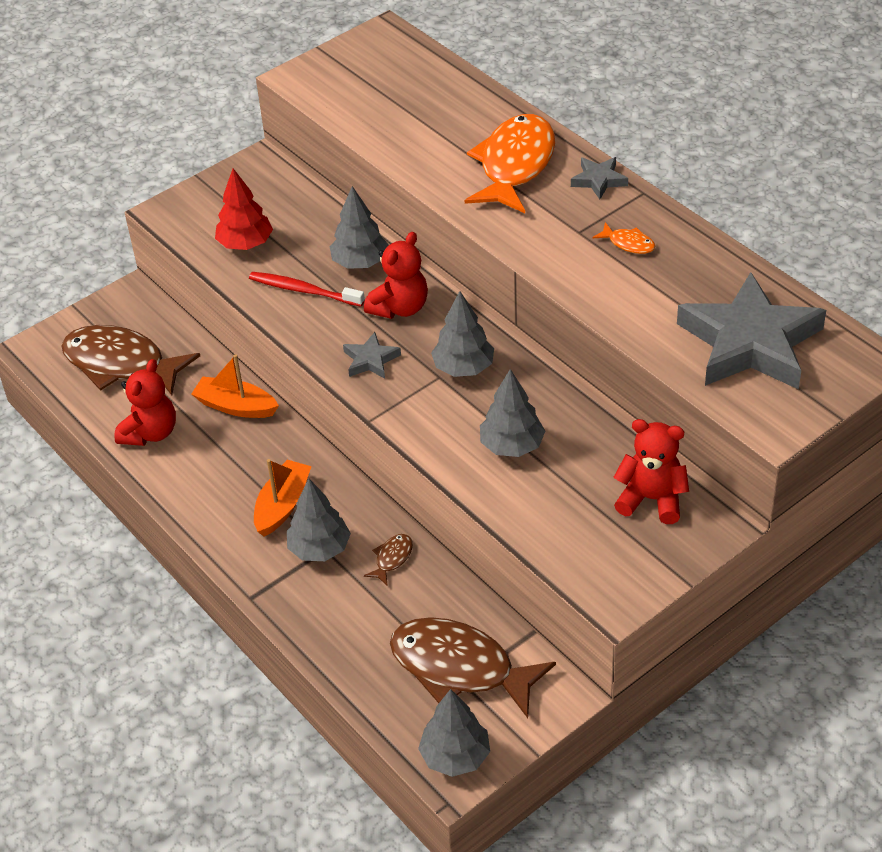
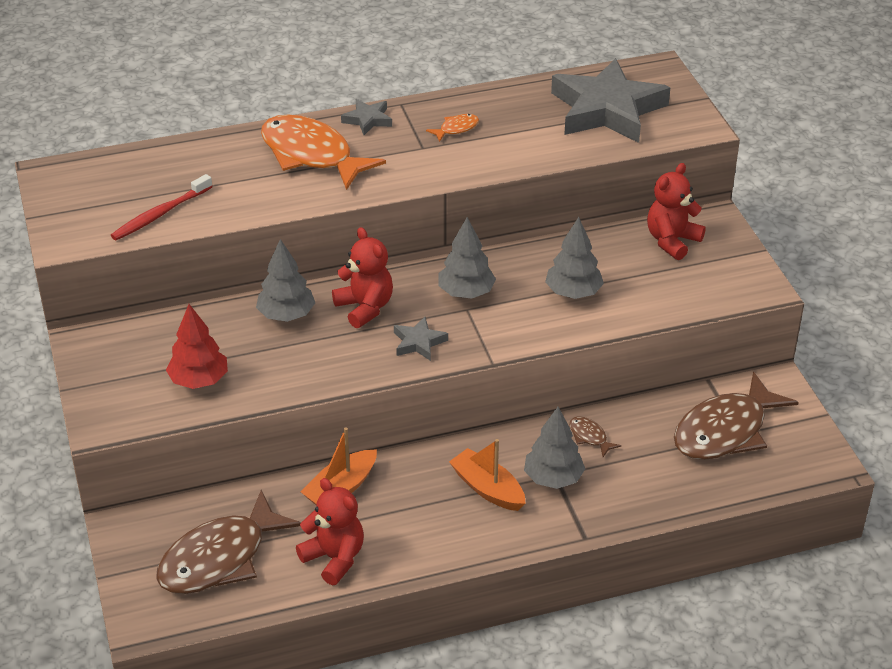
camera: 70 degrees left, 5 degrees down
(303, 290) = (296, 359): red toothbrush -> red toothbrush (160, 214)
(455, 756) = (811, 459): grey tree -> none

